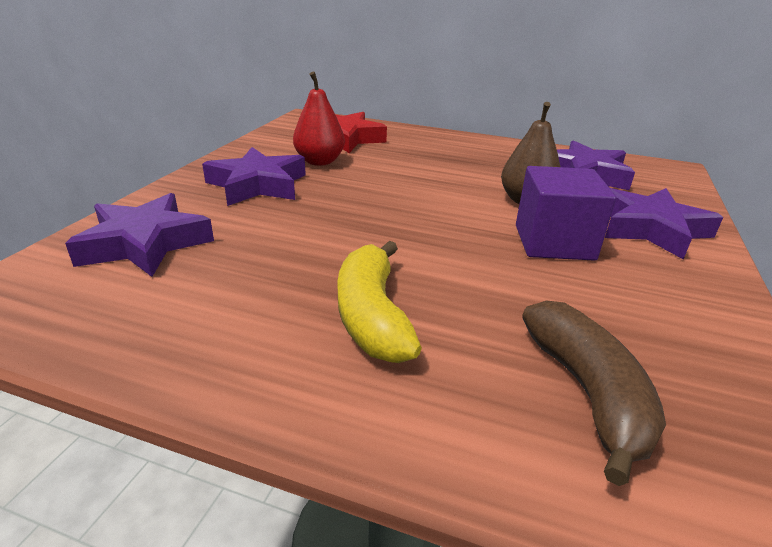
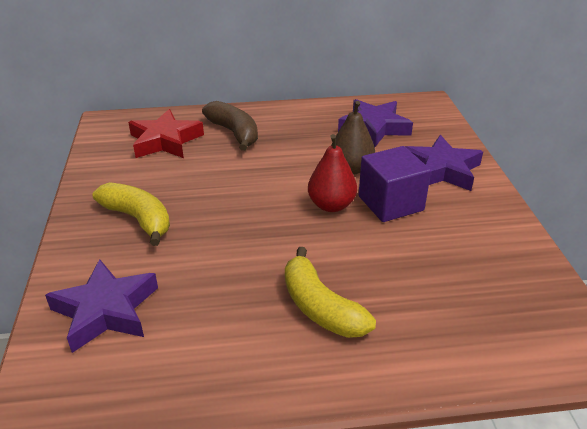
camera: 25 degrees left, 5 degrees up
(258, 185) = (138, 219): purple star -> yellow banana
(319, 161) = (167, 176): red pear -> red pear (331, 205)
(588, 393) = (467, 310): brown banana -> brown banana (234, 133)

